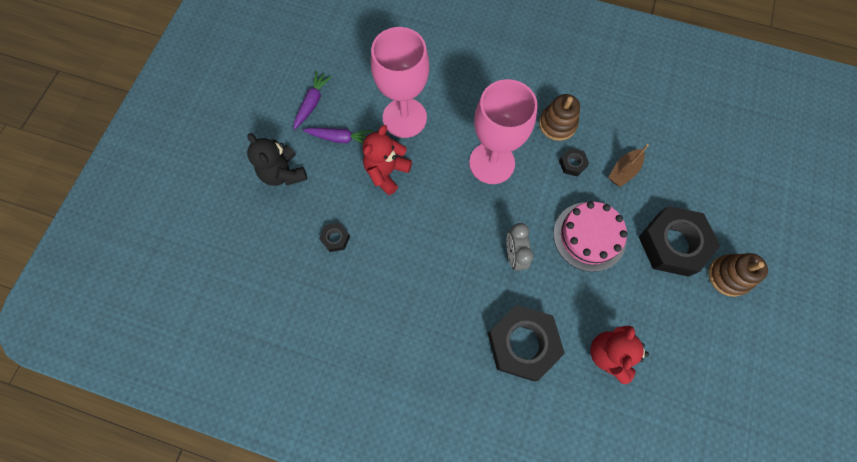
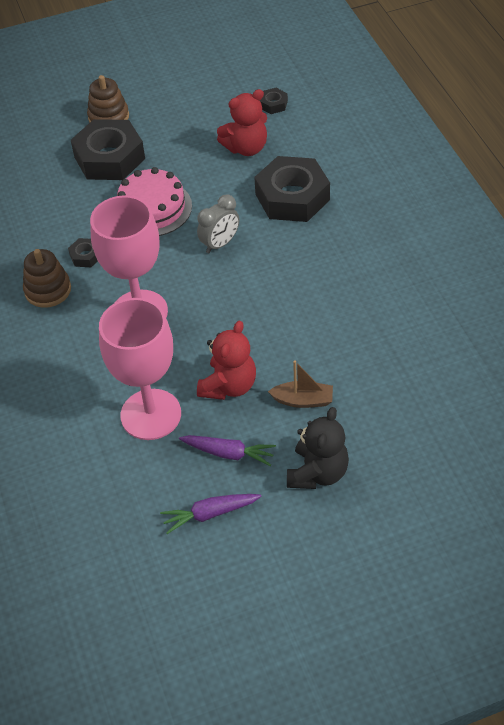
camera: 125 degrees left, 20 degrees down
(335, 238) = (338, 376): black nut -> black nut (273, 104)
(340, 138) = (228, 453): purple carrot -> purple carrot turned 135 degrees clockwise
(386, 172) = (229, 386): red teddy bear -> red teddy bear turned 60 degrees counterclockwise
(623, 171) = (61, 219): brown boat -> brown boat (303, 400)

